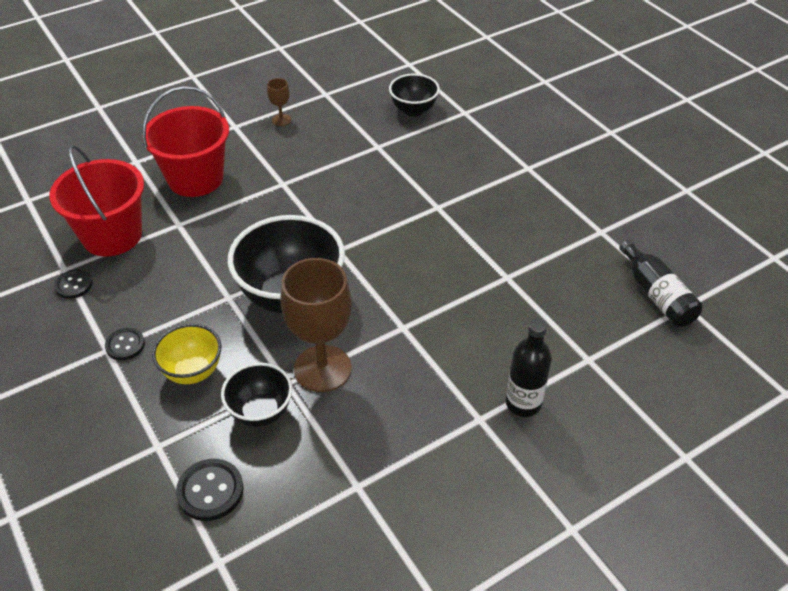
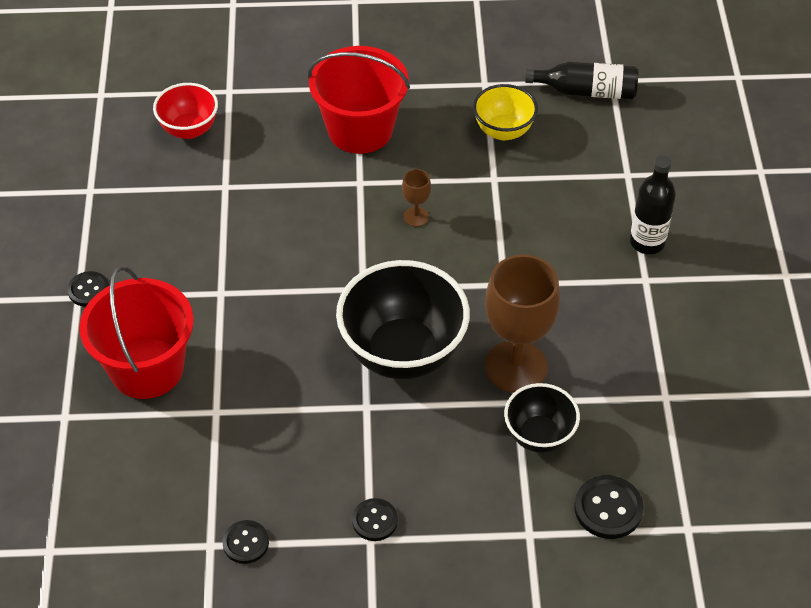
camera: 60 degrees left, 5 degrees up
(112, 235) = (187, 481): red bucket -> red bucket (360, 130)
(193, 372) = (451, 473): yellow bowl -> yellow bowl (503, 131)
(243, 128) = (88, 290): none -> black button
(281, 120) = (105, 249): brown goblet -> brown goblet (416, 216)
(413, 110) = (189, 129): black bowl -> red bowl

